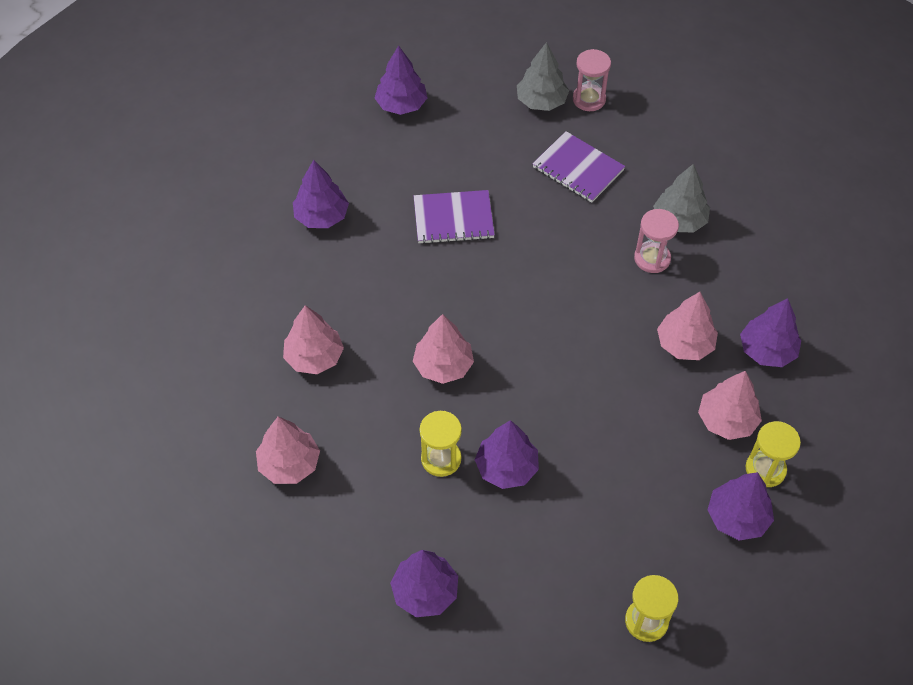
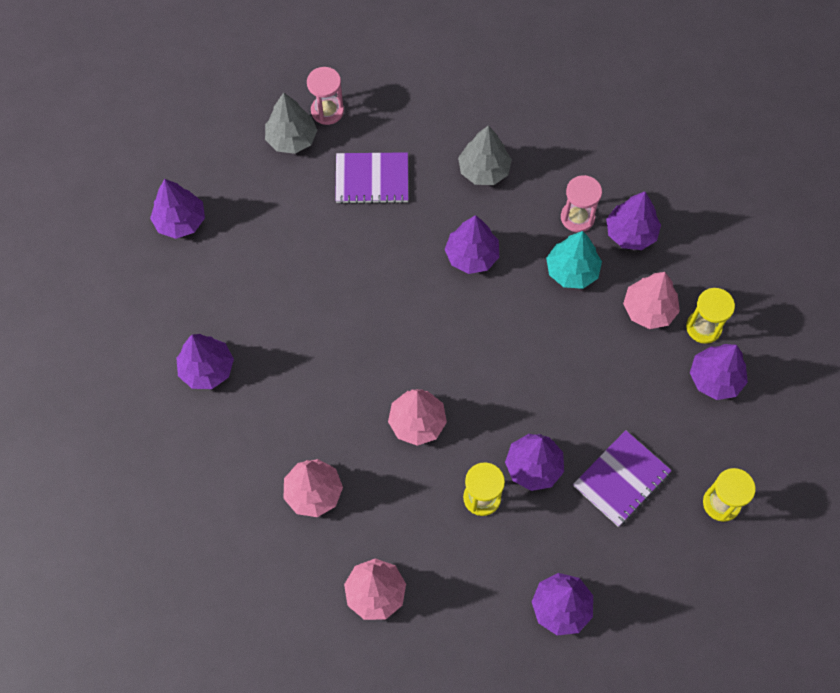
camera: 40 degrees left, 10 degrees up
(453, 219) = (314, 293): purple notebook -> purple notebook (621, 479)
(607, 276) = (471, 255): none -> purple tree
(652, 258) = (491, 217): pink hourglass -> pink hourglass (577, 217)
(685, 344) = (572, 271): pink tree -> turquoise tree

